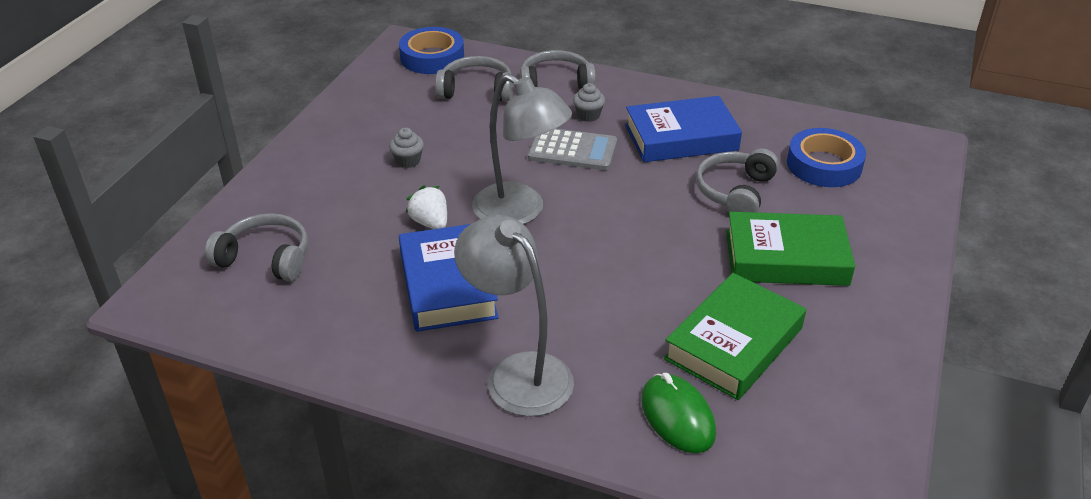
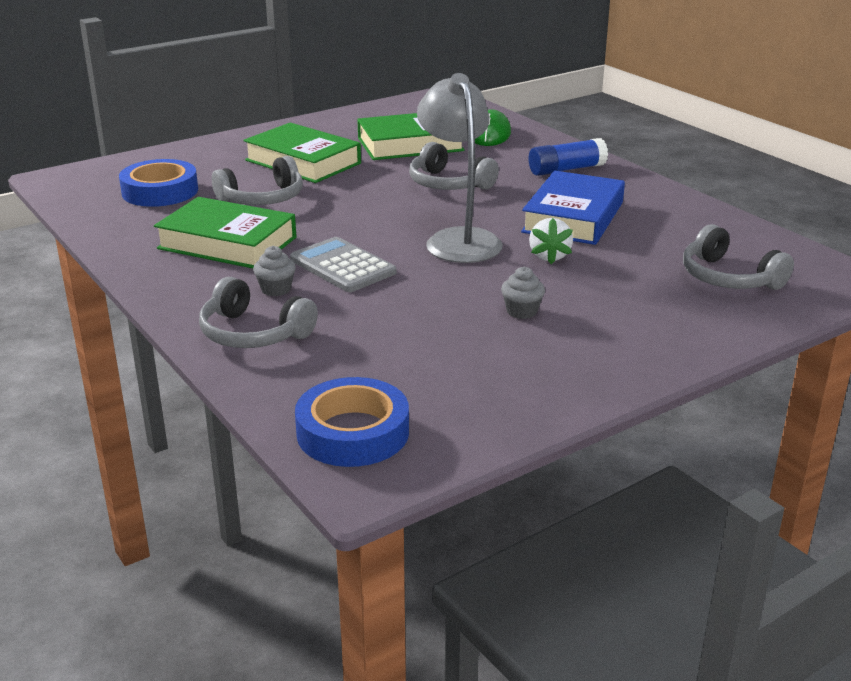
camera: 145 degrees left, 10 degrees down
(476, 90) = (355, 360): grey headphones -> grey headphones (448, 184)
(518, 373) = (566, 169): grey lamp -> blue glue stick
(681, 137) = (227, 243): blue book -> green book

